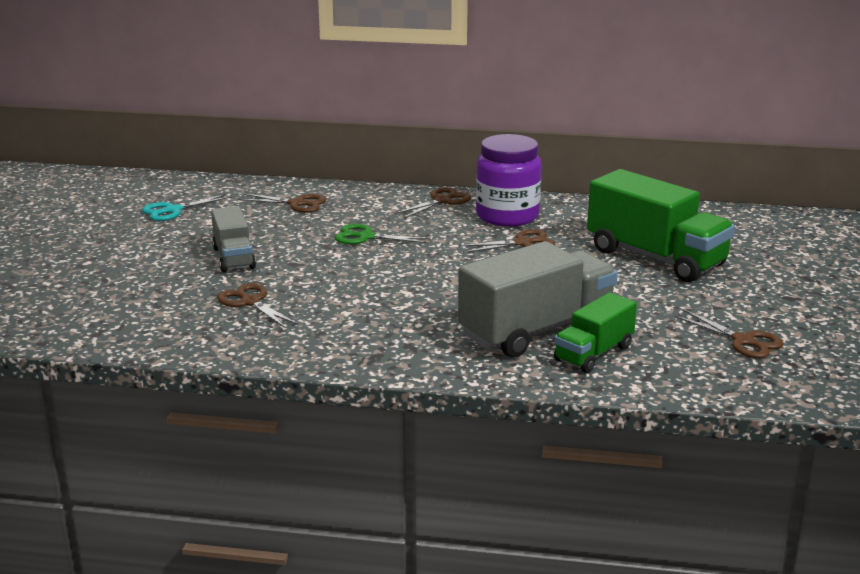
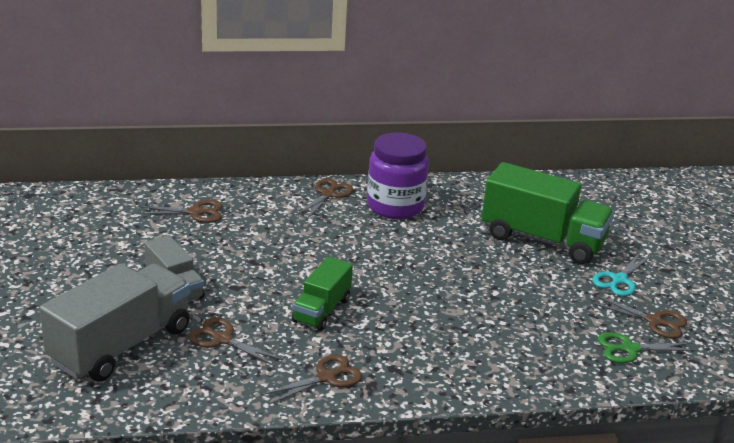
camera: 20 degrees left, 5 degrees up
(173, 210) = (78, 234): turquoise scissors -> turquoise scissors (619, 280)
(366, 237) = (284, 246): green scissors -> green scissors (630, 349)
(522, 243) = (425, 237): brown scissors -> brown scissors (326, 377)
(537, 330) = (490, 335): grey truck -> grey truck (121, 345)
(593, 353) = (548, 353): green truck -> green truck (321, 310)

